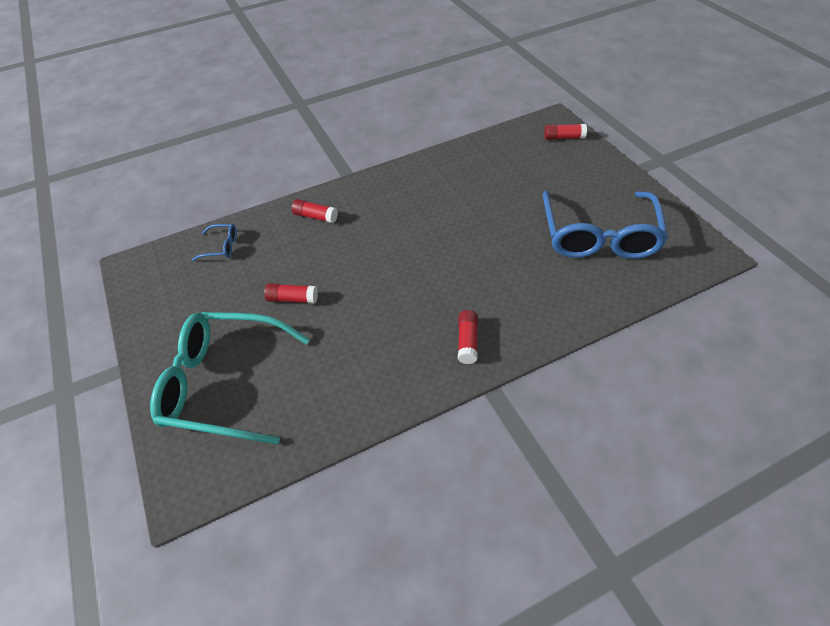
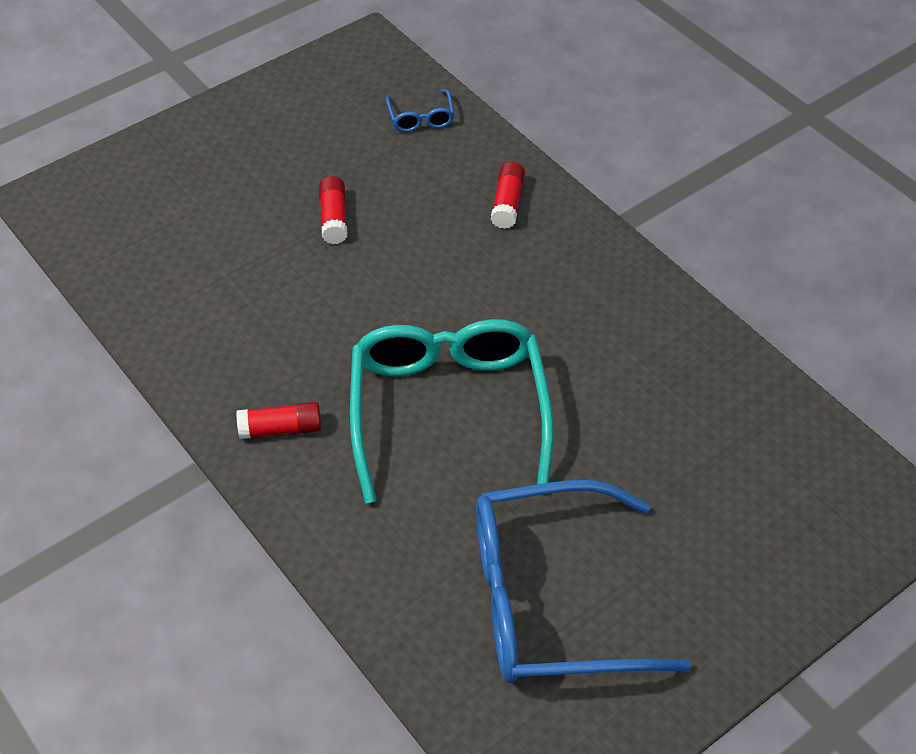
camera: 75 degrees right, 0 degrees up
(224, 383) = (187, 189): turquoise glasses -> turquoise glasses (448, 410)
(563, 137) = (845, 533): red glue stick -> none

